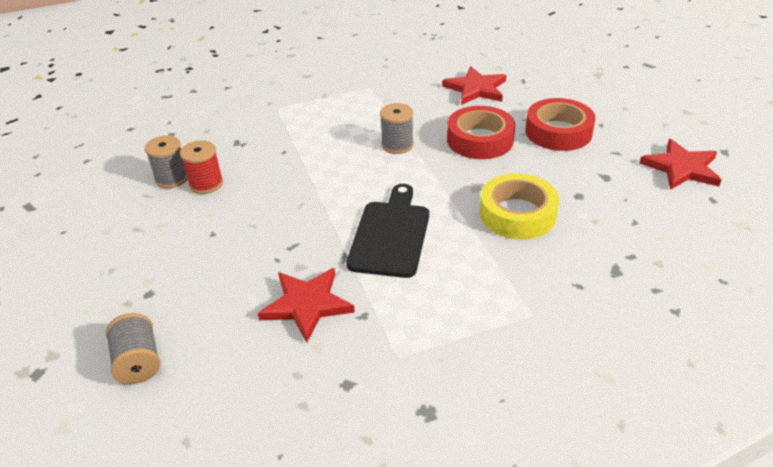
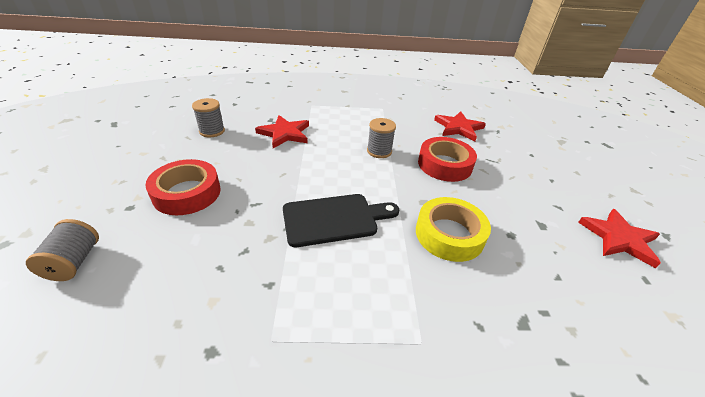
camera: 15 degrees right, 0 degrees up
(206, 184) = (230, 141): red spool -> none
(307, 305) = (231, 257): red star -> red star (285, 133)
(390, 235) = (334, 219): black cutting board -> black cutting board turned 45 degrees clockwise
(558, 132) = (512, 176): red tape -> red tape (187, 193)

